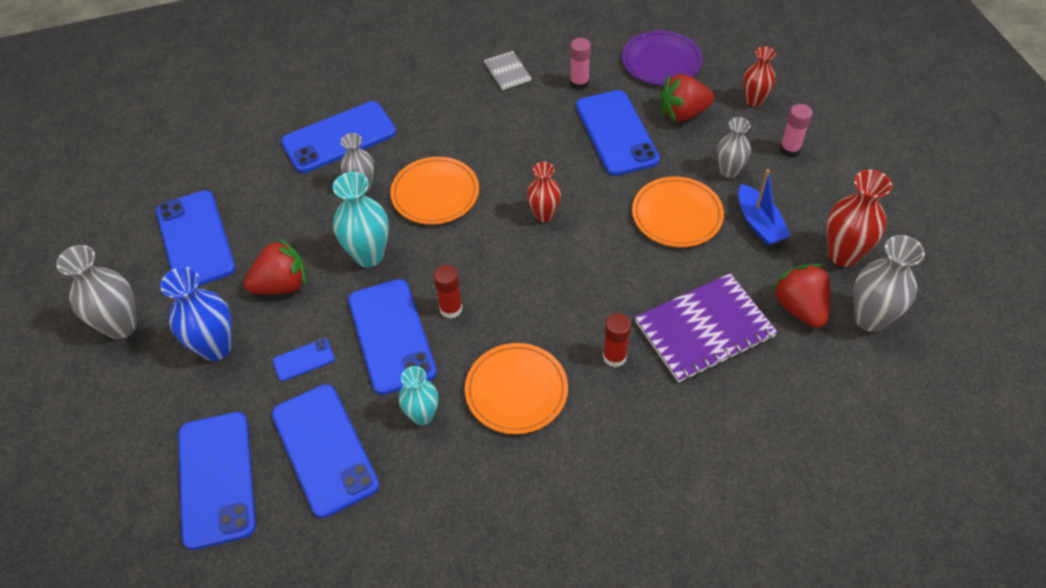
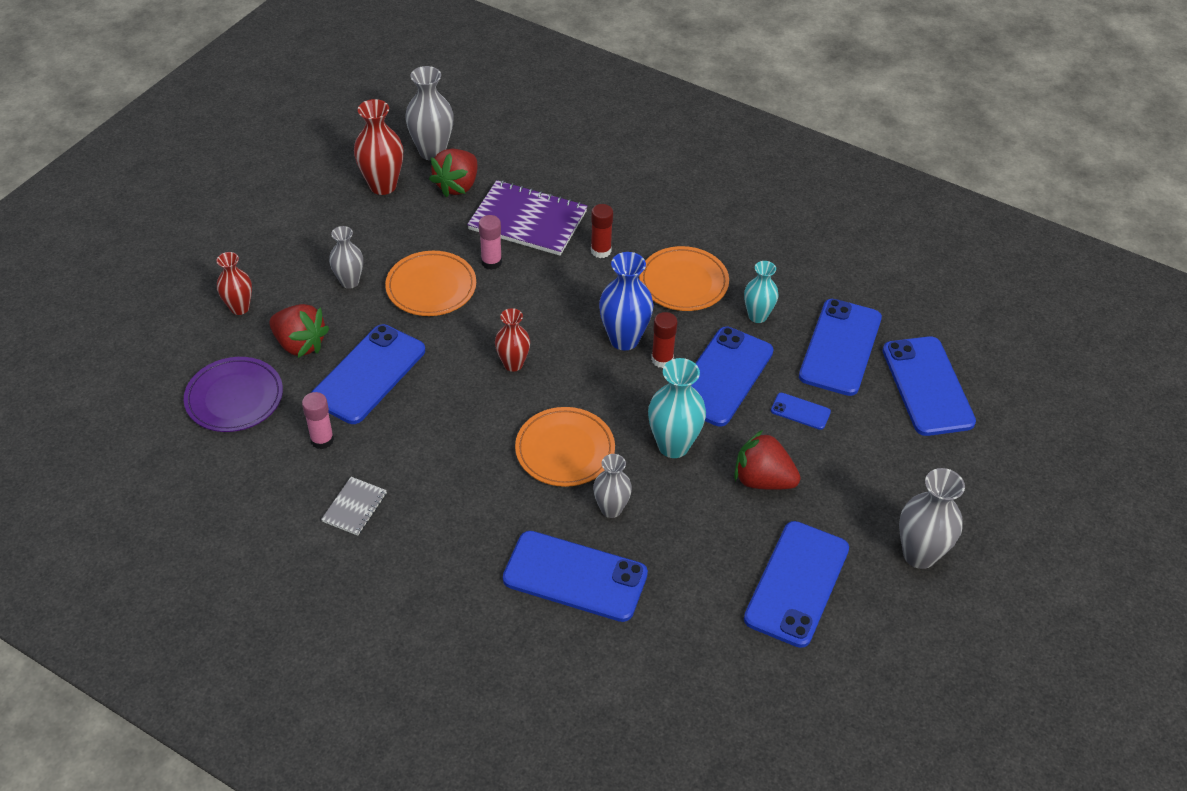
camera: 135 degrees left, 5 degrees down
(216, 347) = (856, 473): blue vase -> blue vase (624, 339)
(216, 479) = (927, 386): blue phone -> blue phone turned 45 degrees counterclockwise
(759, 223) = (394, 239): blue boat -> none
(790, 149) = (288, 259): pink glue stick -> pink glue stick (491, 262)

